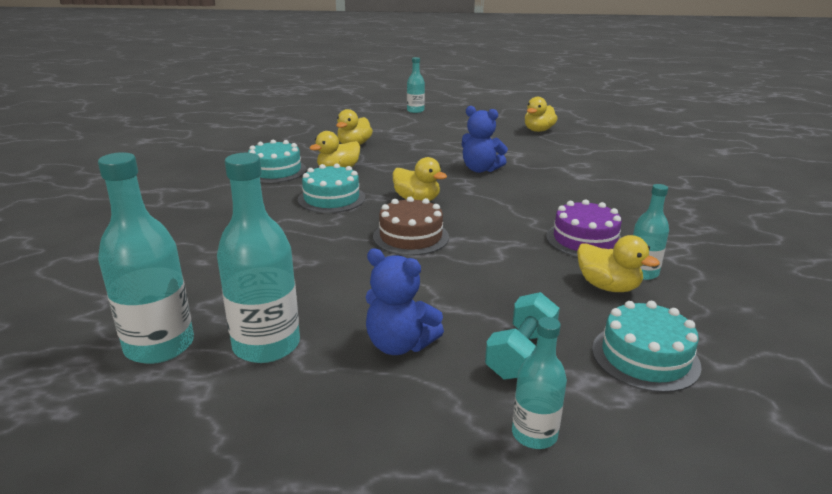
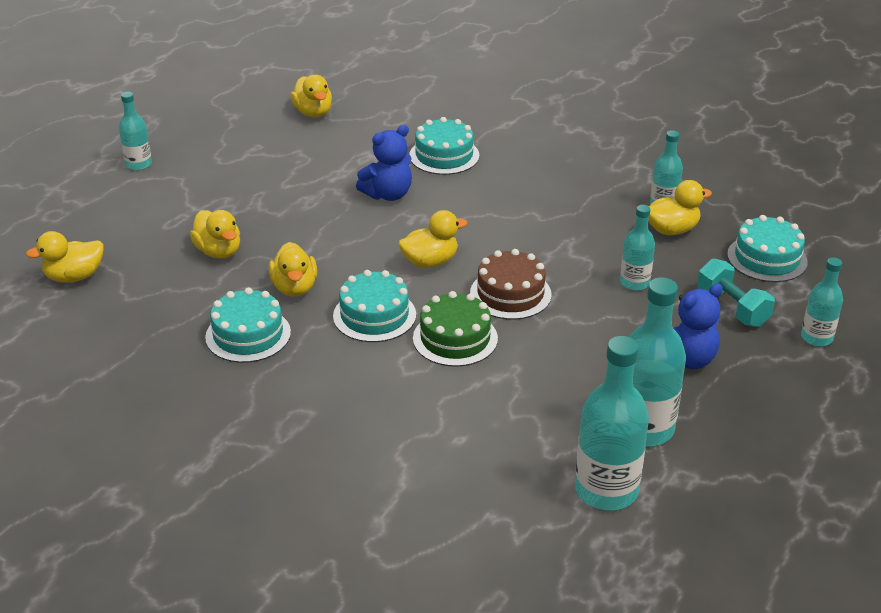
camera: 60 degrees left, 10 degrees up
(293, 124) = (74, 277): none -> yellow duck
(330, 230) = (455, 338): none -> green cake
(494, 287) = (634, 282): none -> turquoise bottle
(557, 173) = (444, 155): none -> turquoise cake
(584, 240) = (591, 205): purple cake -> none

